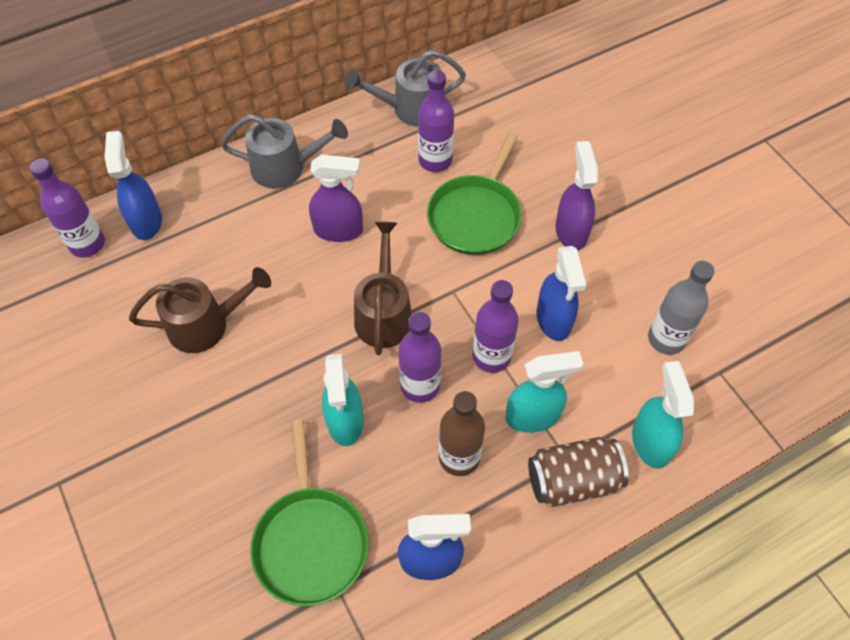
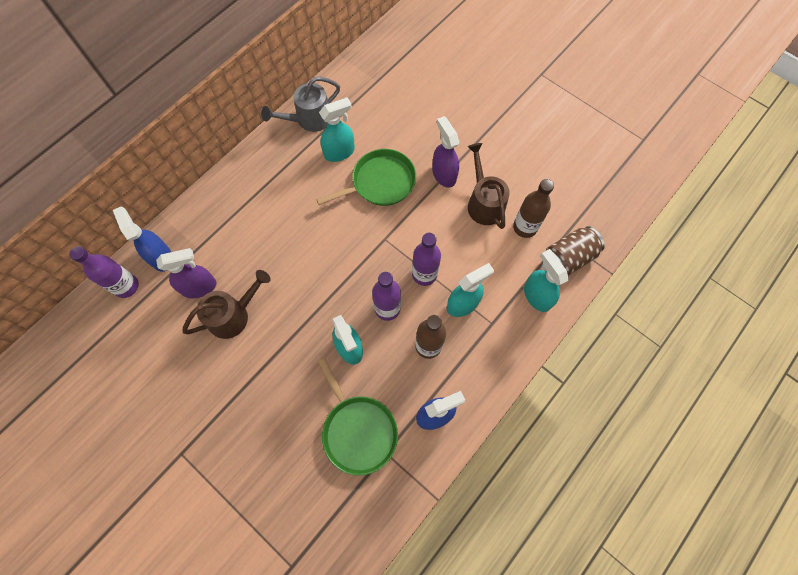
camera: 20 degrees left, 10 degrees up
(286, 167) = (241, 188): grey watering can -> none
(339, 230) = (295, 221): purple spray bottle -> purple spray bottle (200, 287)
(384, 313) = (346, 268): brown watering can -> brown watering can (483, 202)
(435, 161) = (339, 152): purple bottle -> turquoise spray bottle
(476, 215) = (380, 182): green pan -> green pan turned 120 degrees counterclockwise
(553, 320) = (453, 237): blue spray bottle -> none
(572, 480) = (500, 336): brown can -> brown can (568, 258)
(666, 339) = (525, 227): grey bottle -> brown bottle

